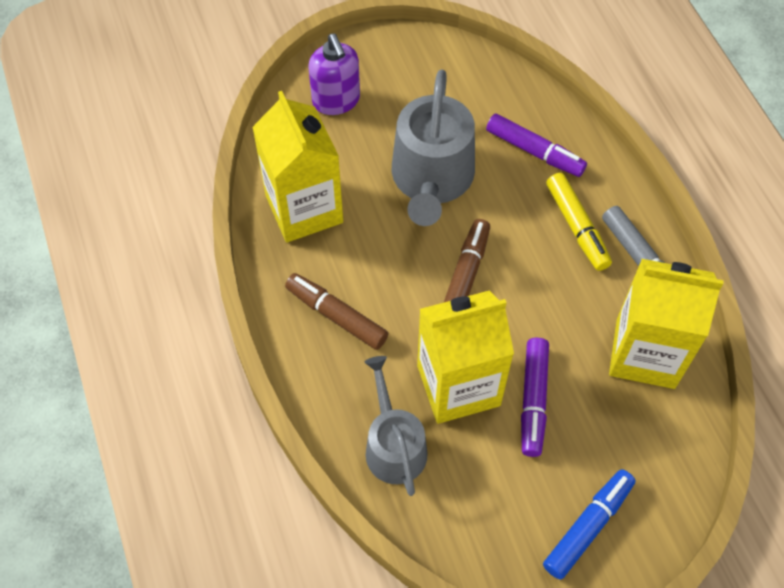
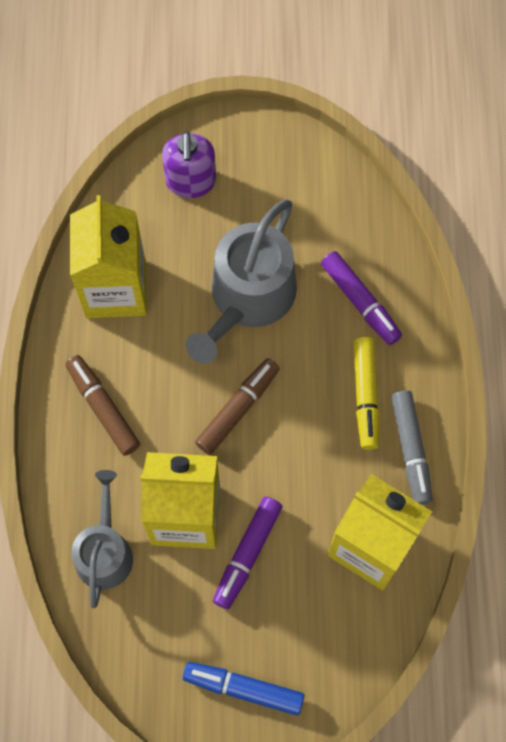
camera: 20 degrees right, 10 degrees up
(588, 527) = (244, 688): blue marker -> blue marker turned 135 degrees counterclockwise

